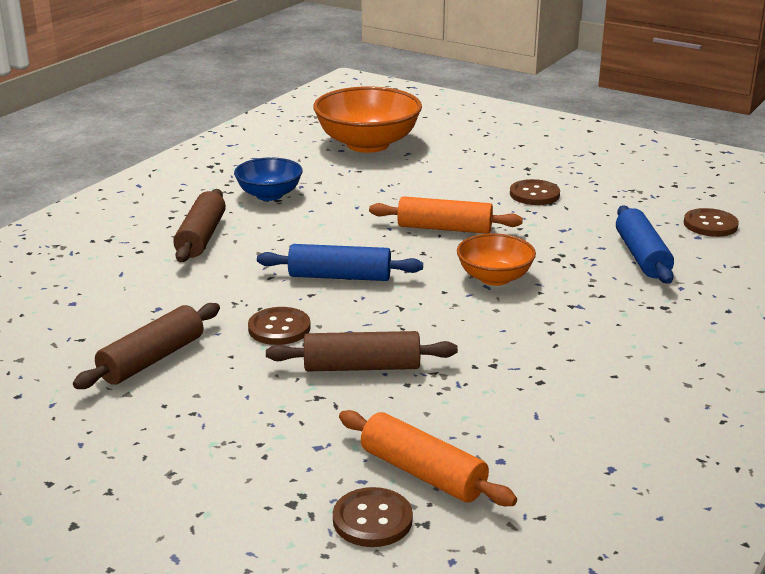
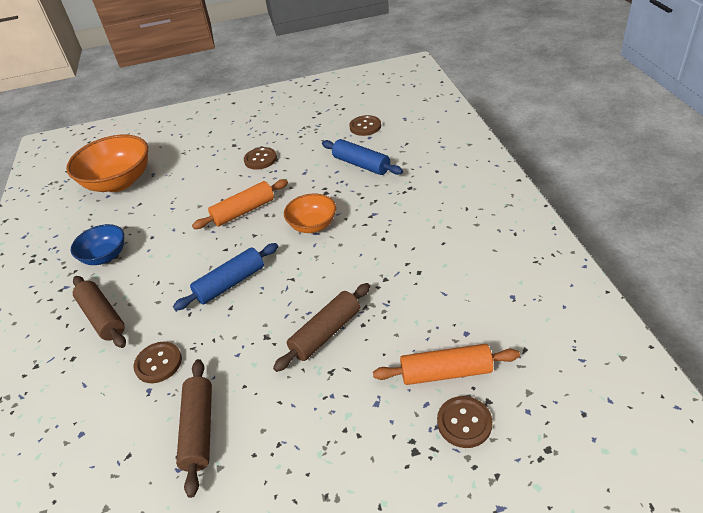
camera: 40 degrees left, 15 degrees up
(279, 328) = (245, 344): brown button -> brown button (158, 363)

